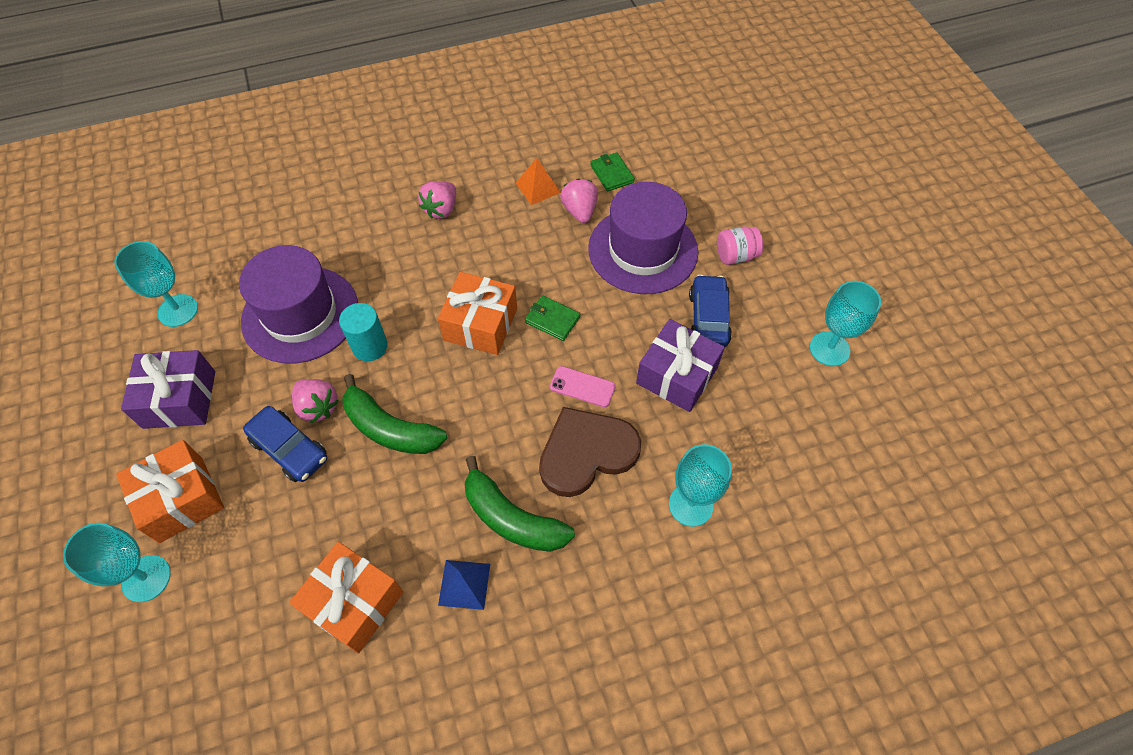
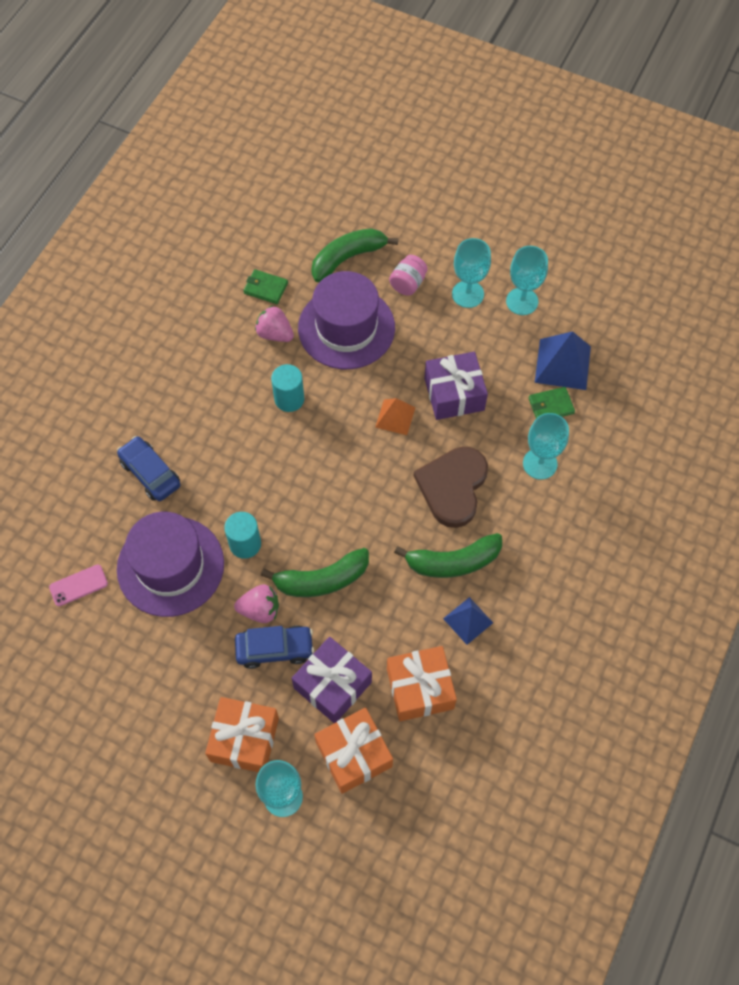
camera: 45 degrees left, 5 degrees up
(178, 310) = (78, 641): turquoise goblet -> turquoise goblet (467, 294)
(179, 399) = (161, 690): purple gift -> purple gift (332, 685)
(441, 209) = (177, 412): pink strawberry -> none
(480, 324) = (300, 466): orange gift -> orange gift (354, 754)
(533, 267) = (289, 399): none -> turquoise cylinder
(538, 187) = (226, 340): orange pyramid -> orange pyramid (395, 417)
(552, 319) = (341, 424): green wallet -> green wallet (551, 406)
(582, 386) = (407, 450): pink phone -> pink phone (78, 585)
(705, 200) = (348, 258): none -> green banana
(708, 318) = (434, 341): blue car -> blue car (150, 473)
(812, 434) = (562, 364): none -> blue pyramid

